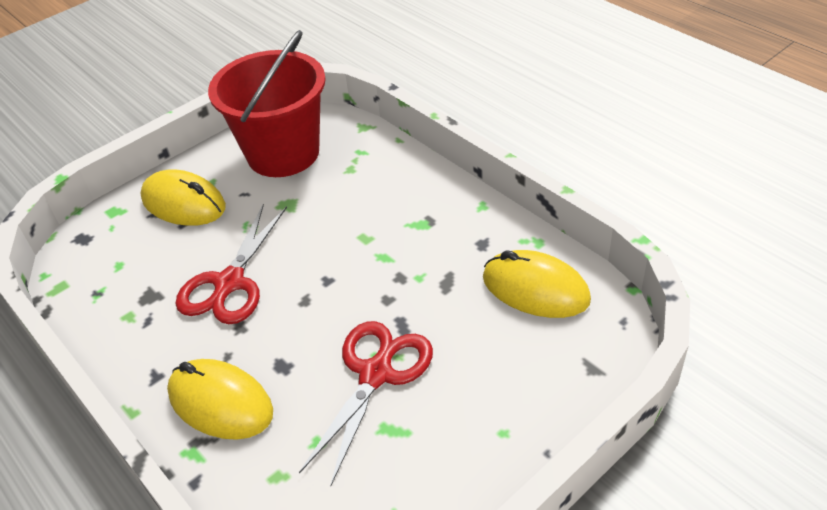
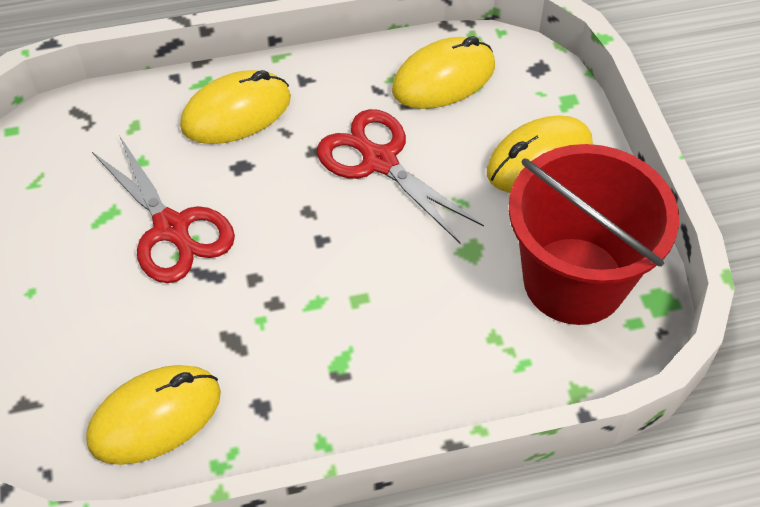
camera: 115 degrees right, 10 degrees up
(117, 285) = (443, 79): none -> yellow mouse

